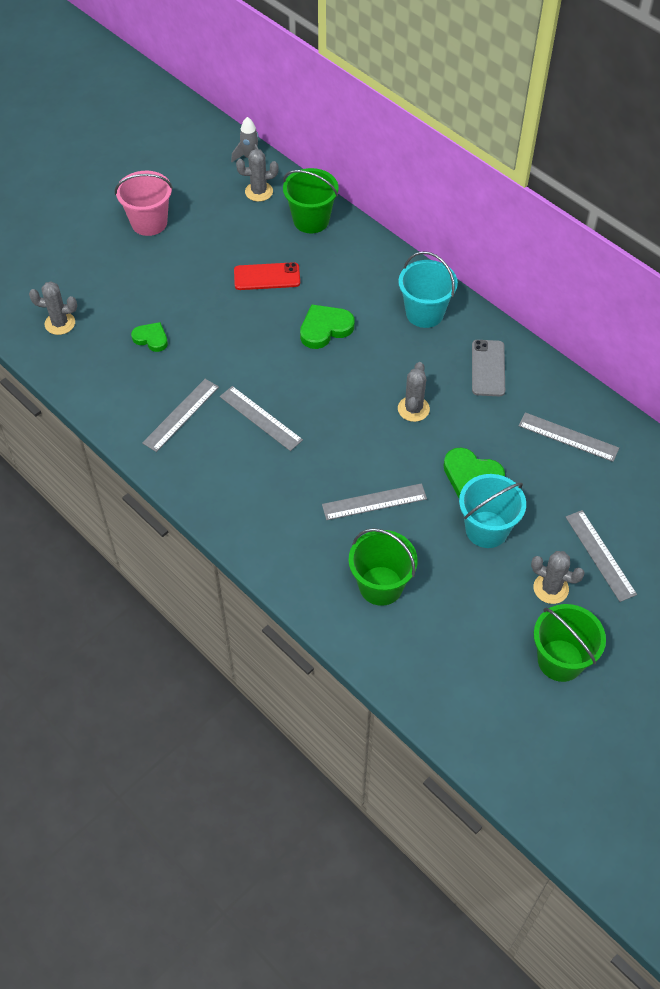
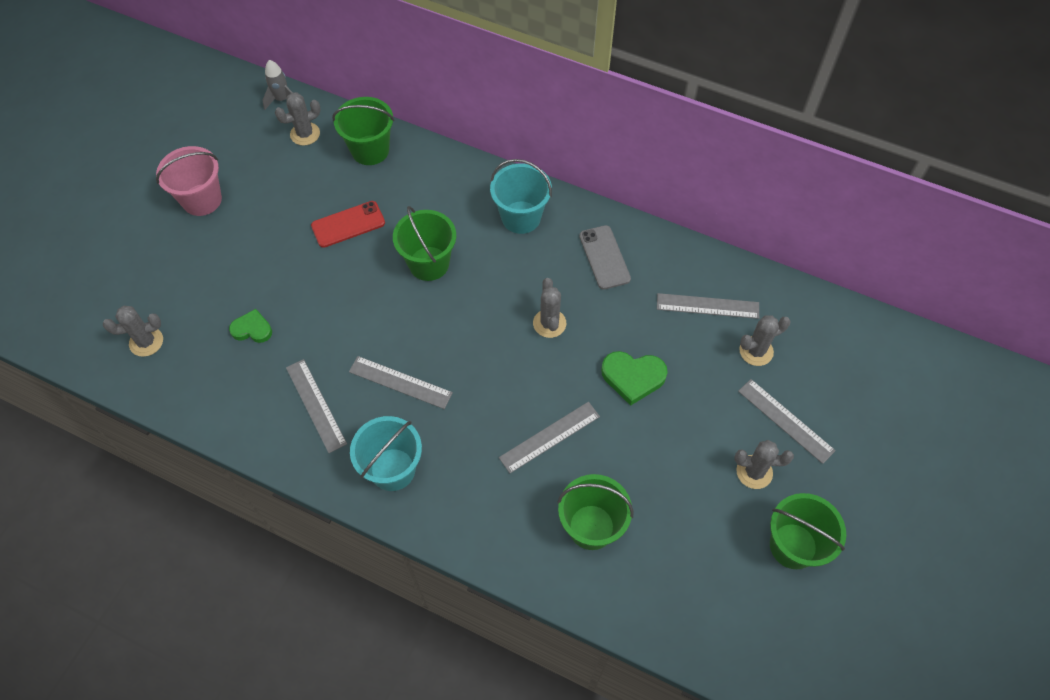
camera: 20 degrees left, 5 degrees up
(181, 415) = (316, 405): grey ruler -> grey ruler turned 45 degrees counterclockwise
(325, 328) = (429, 263): green heart -> green bucket
(486, 529) = (669, 430): turquoise bucket -> turquoise bucket (393, 469)
(598, 488) = (756, 351): none -> grey cactus

